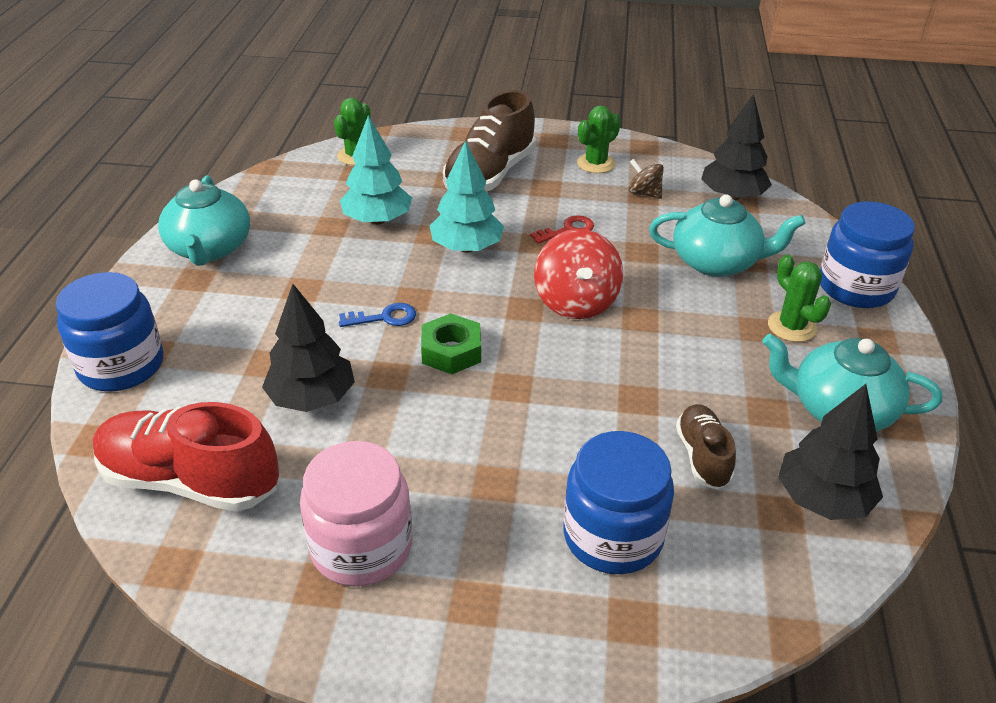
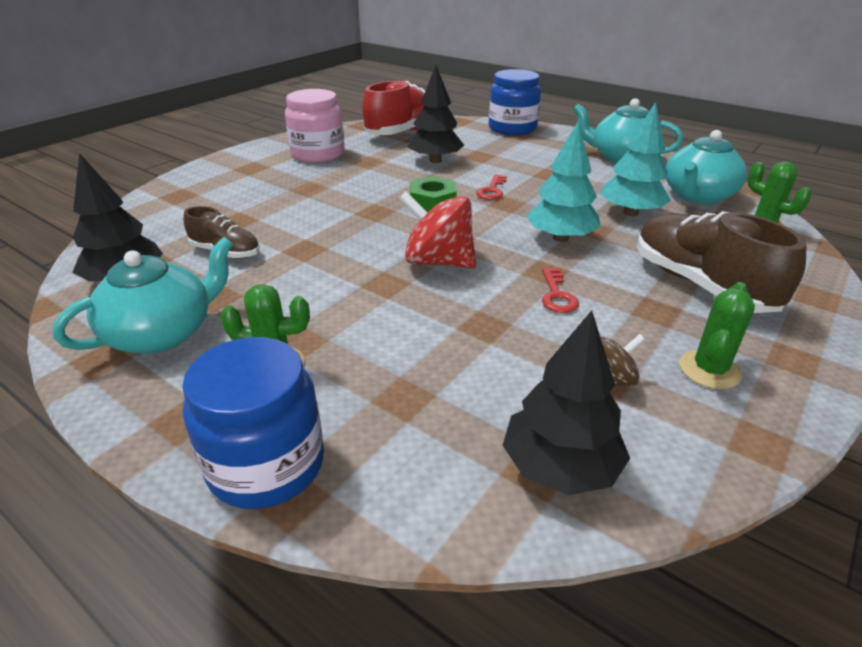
camera: 120 degrees right, 5 degrees down
(384, 318) = (492, 190): blue key -> red key
(596, 164) = (709, 370): green cactus -> green cactus turned 45 degrees clockwise
(613, 536) = (226, 206): blue jar -> none
(716, 262) = (422, 369): turquoise teapot -> turquoise teapot (697, 196)

